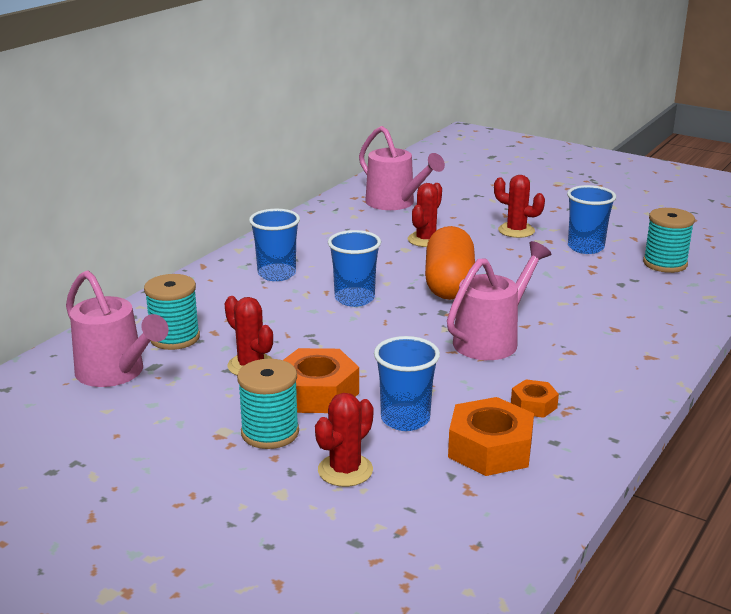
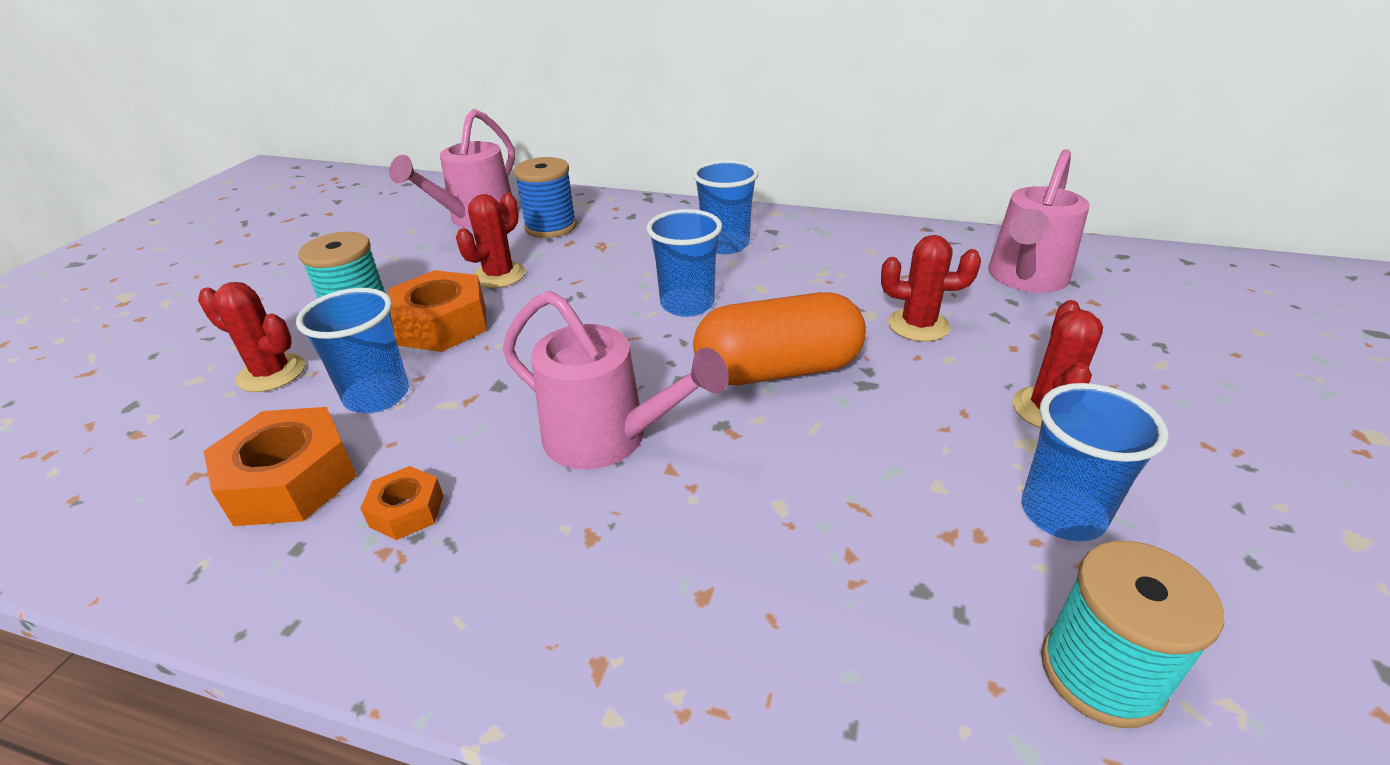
camera: 75 degrees right, 10 degrees up
(175, 338) = (550, 227): turquoise spool -> blue spool

